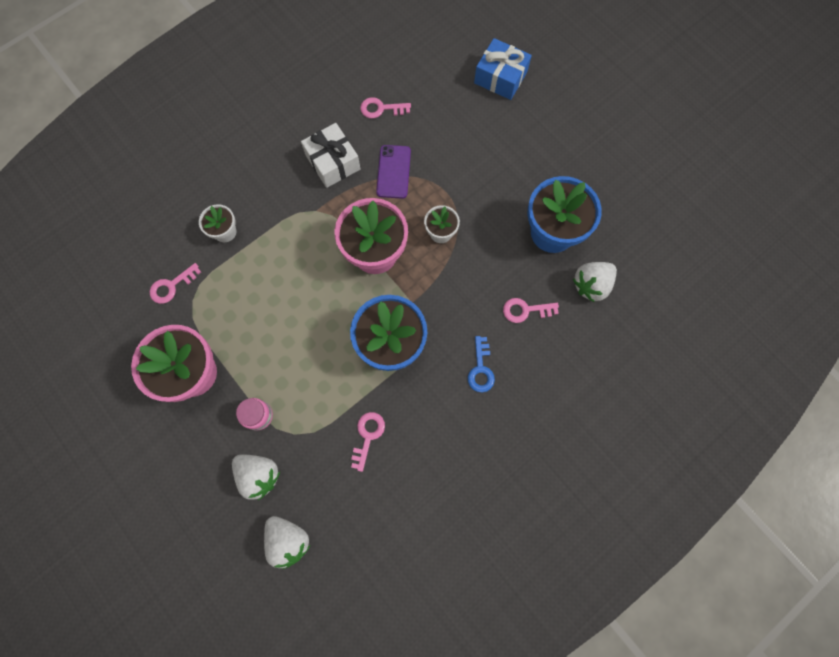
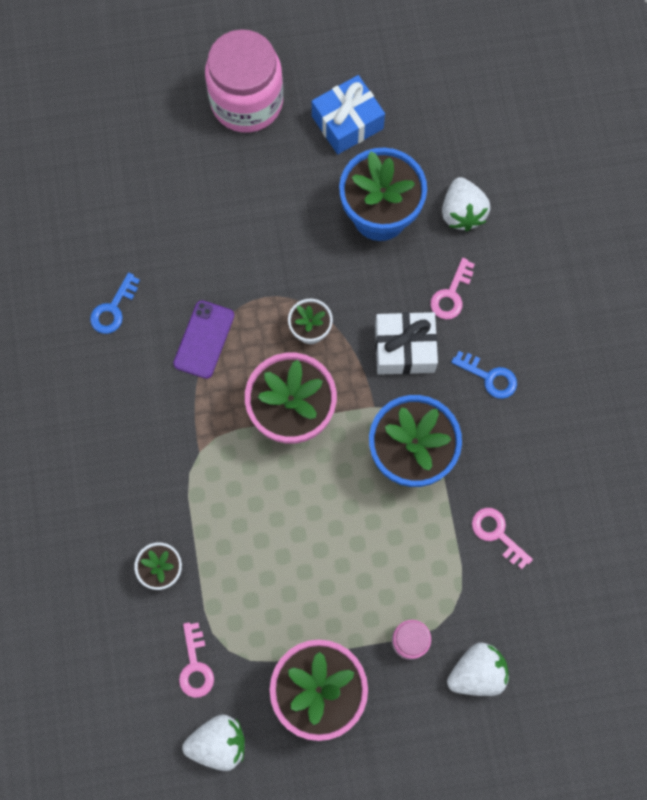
camera: 60 degrees left, 0 degrees up
(288, 540) = (563, 675): white strawberry -> white strawberry (218, 743)
(333, 162) = (149, 400): white gift -> white gift (404, 348)
(381, 109) = (113, 309): pink key -> blue key
(393, 172) = (204, 339): purple phone -> purple phone turned 75 degrees clockwise
(500, 77) = (158, 157): blue gift -> blue gift (347, 122)
(575, 107) = (247, 102): none -> pink jar

